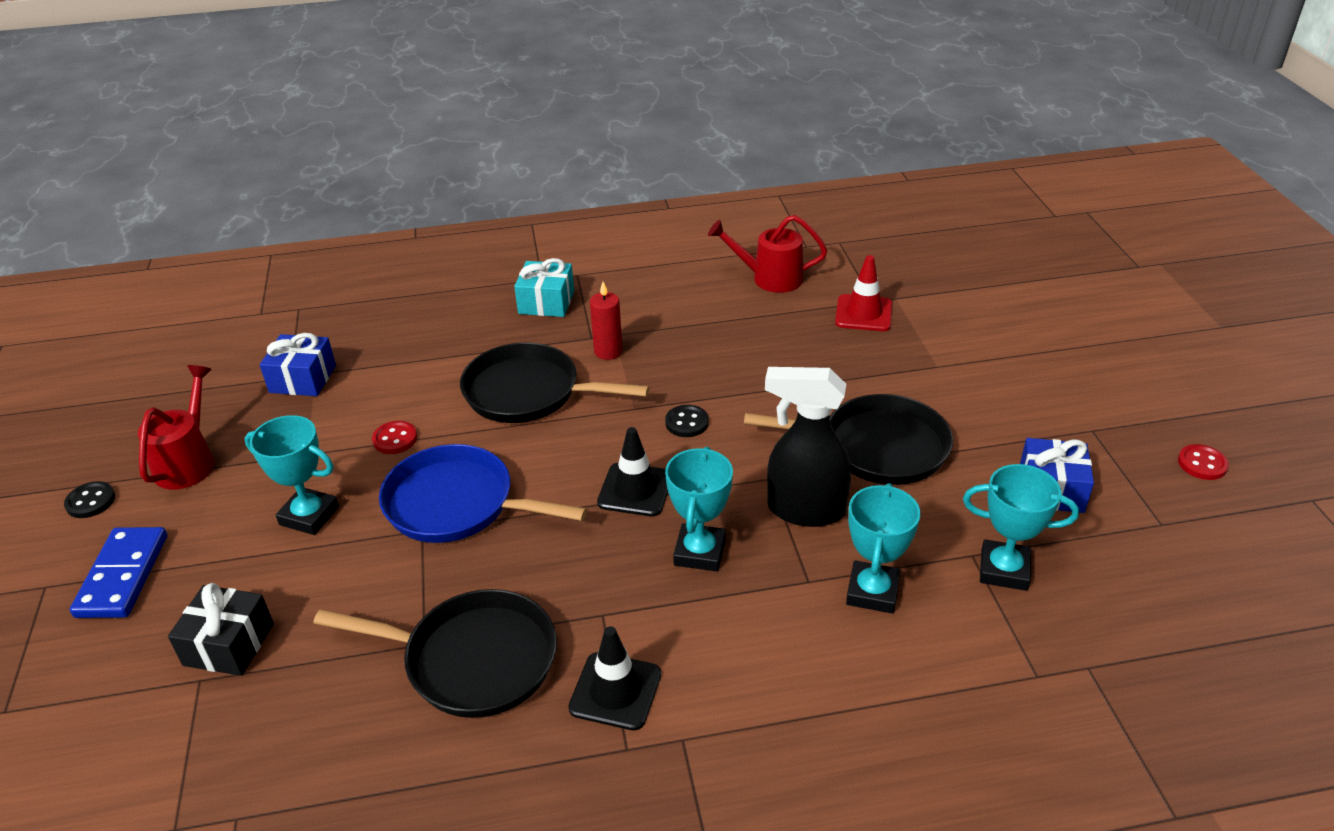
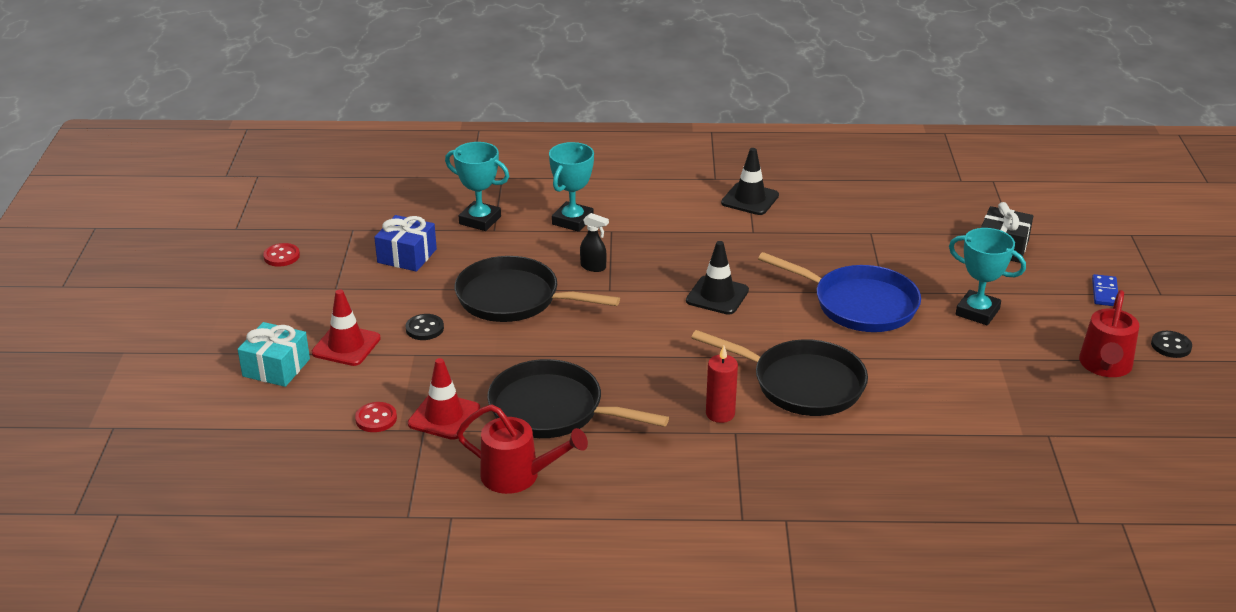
camera: 170 degrees left, 5 degrees down
(122, 576) = (1105, 292): blue domino -> blue domino, size x0.57
(303, 379) = (1033, 430): blue gift -> none
(395, 439) = (922, 360): red button -> red button (376, 419)
(472, 660) = (838, 221): black pan -> black pan (553, 409)
(546, 302) = (781, 484): turquoise gift -> turquoise gift (276, 368)
(687, 423) = (662, 338): black button -> black button (424, 328)
(699, 552) = (679, 253): turquoise trophy -> none
(804, 510) = (593, 267): black spray bottle -> black spray bottle, size x0.46
(1013, 364) = (346, 346): none -> red traffic cone

